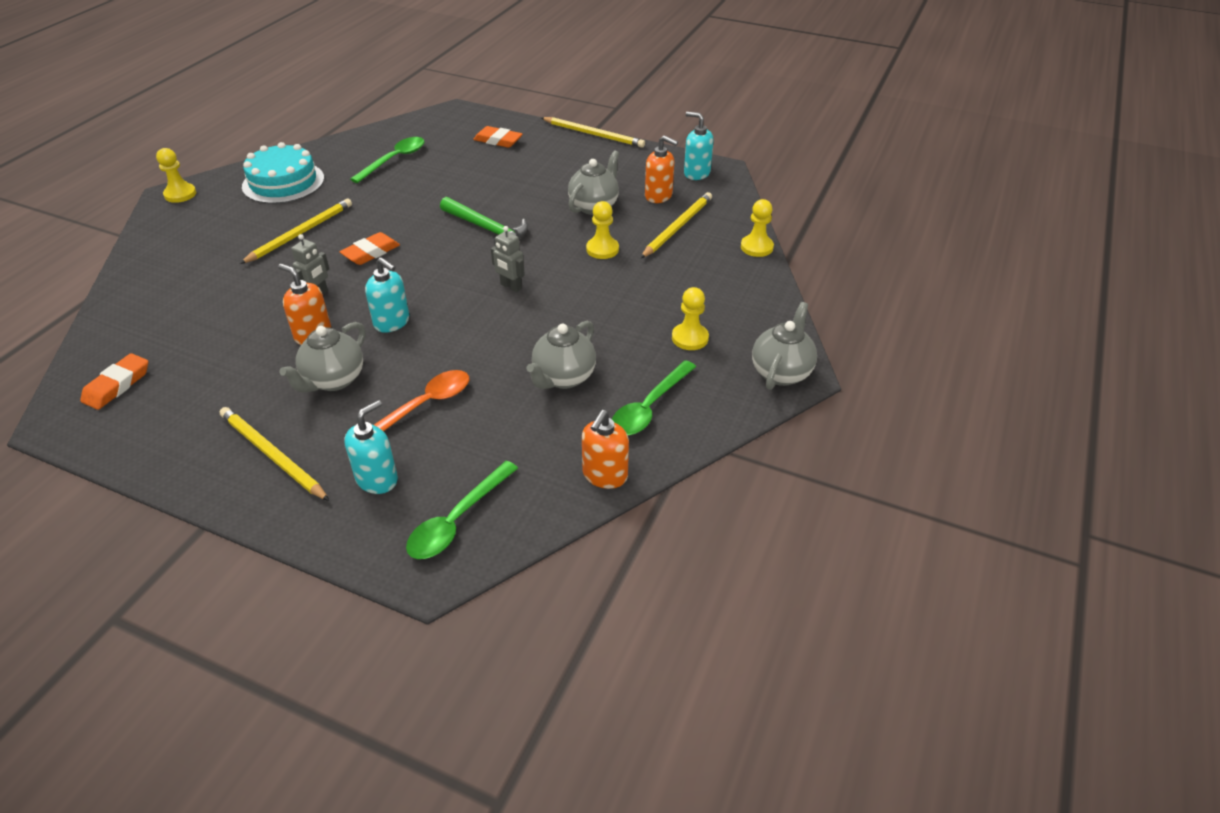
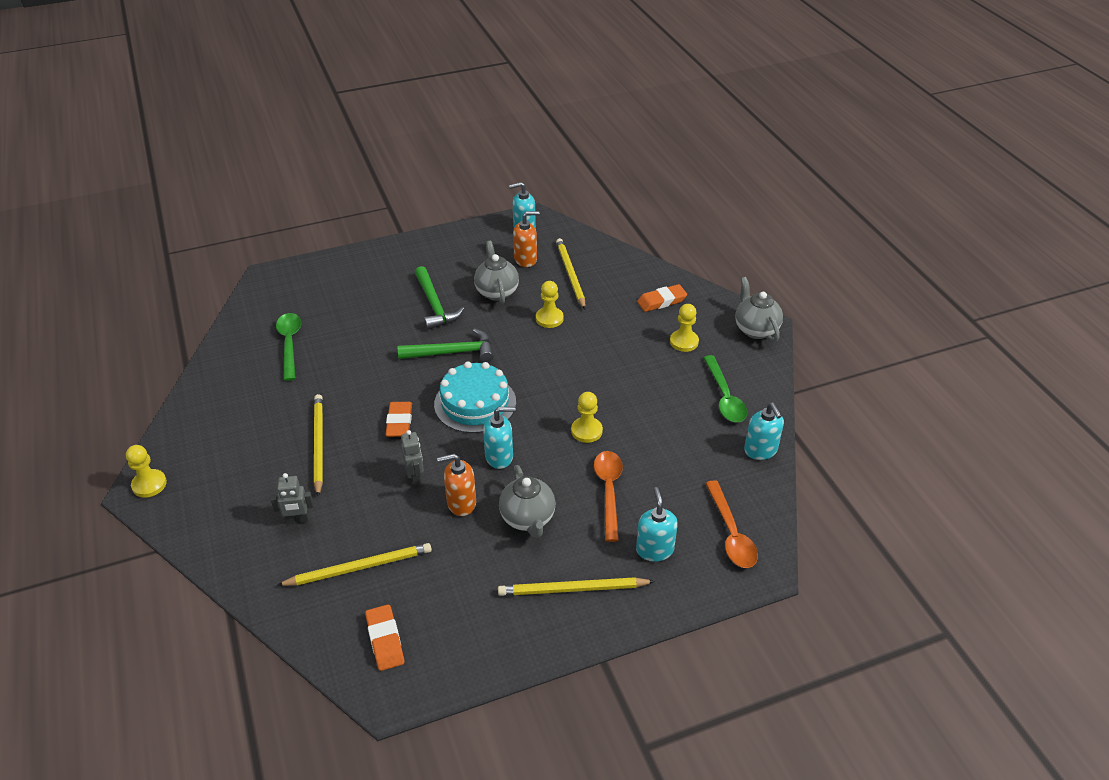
camera: 45 degrees left, 0 degrees up
(283, 182) = (227, 417): turquoise cake -> turquoise cake (475, 403)
(457, 520) = (731, 533): green spoon -> orange spoon
(498, 140) = (346, 282): orange eraser -> orange eraser (661, 301)
(510, 287) = (534, 381): grey robot -> grey robot (298, 520)
(531, 190) = (434, 305): none -> green hammer
(563, 378) = (656, 414): grey teapot -> none
(594, 134) = (409, 237): yellow pencil -> yellow pencil (359, 567)
(604, 475) = (760, 450): orange soap dispenser -> turquoise soap dispenser
(756, 247) = (634, 260): yellow pawn -> yellow pawn (586, 431)

